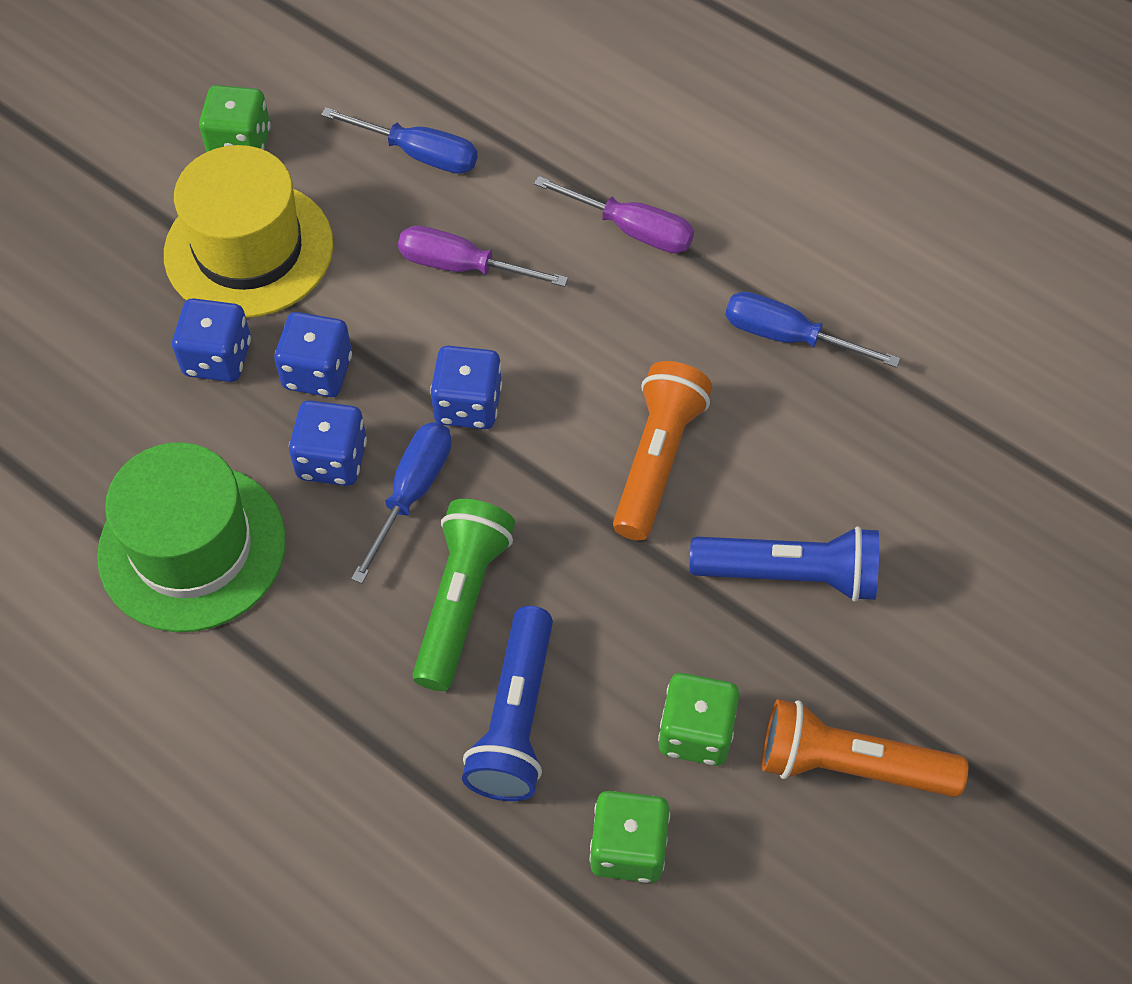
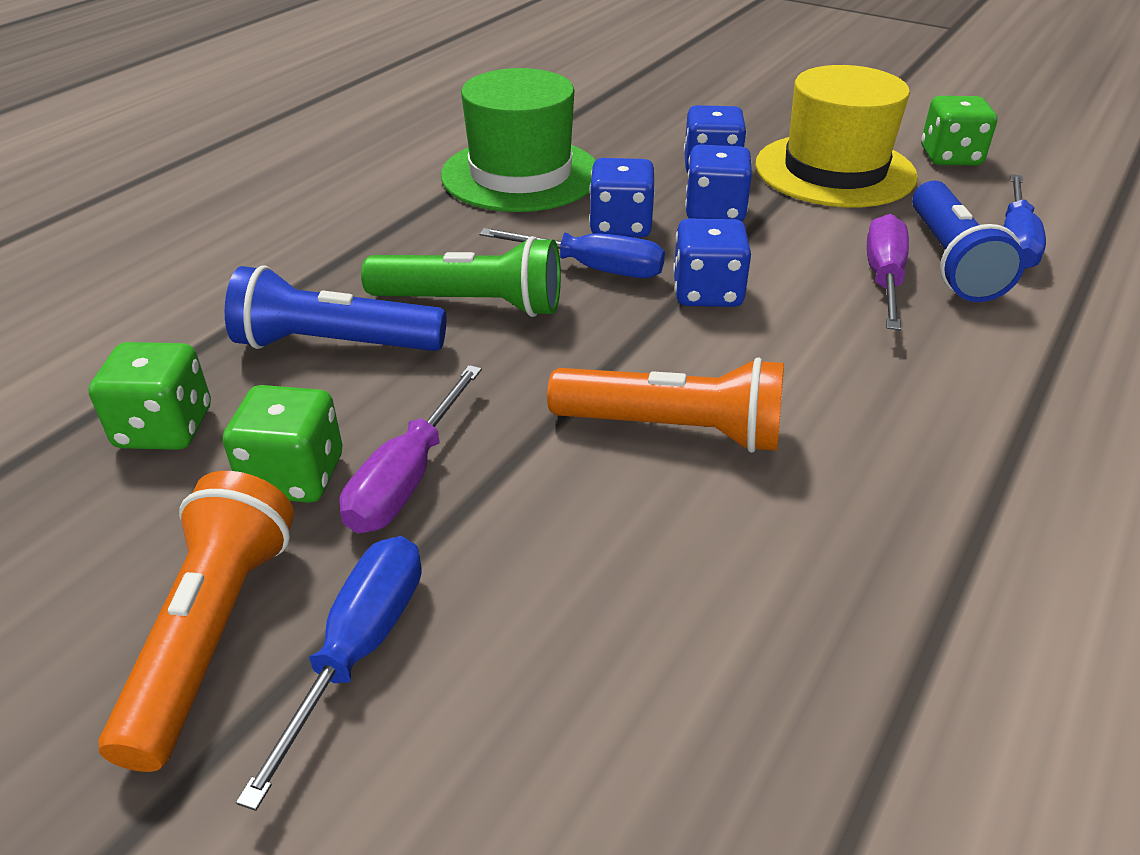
camera: 85 degrees right, 20 degrees down
(632, 230) = (1019, 393): purple screwdriver -> purple screwdriver (407, 478)
(787, 337) = (926, 552): blue screwdriver -> blue screwdriver (359, 648)
(789, 574) = (518, 561): blue flashlight -> blue flashlight (951, 261)

